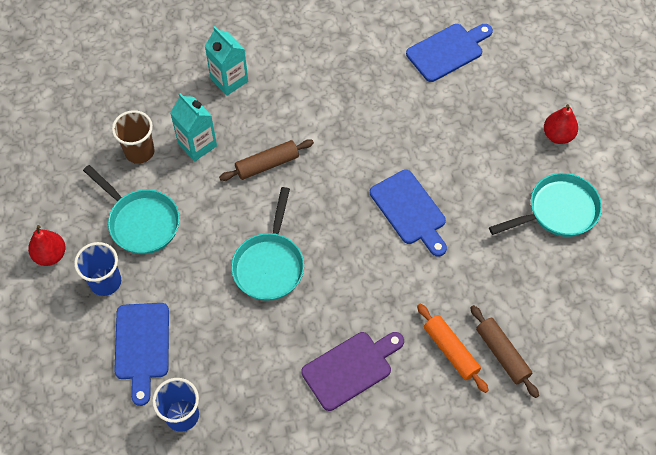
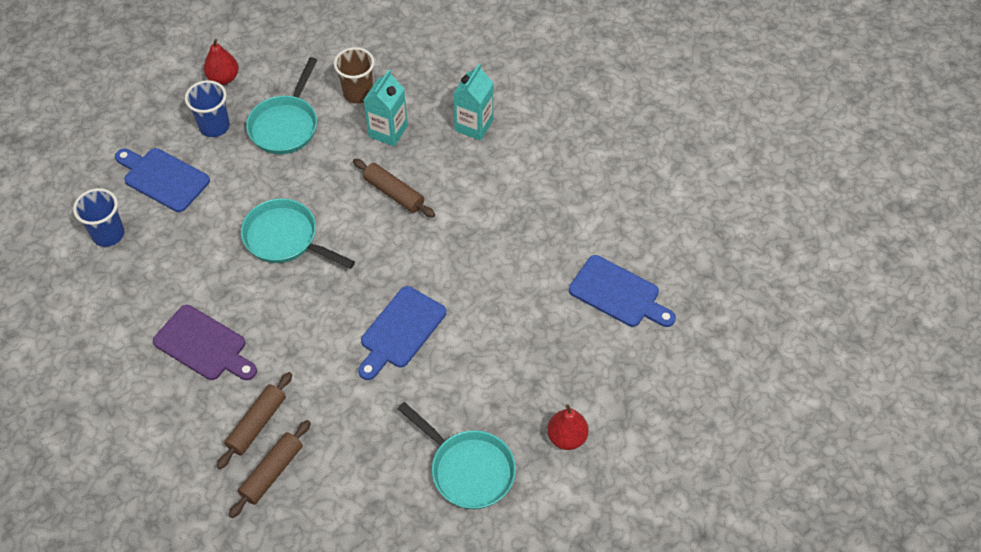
camera: 65 degrees right, 5 degrees down
(142, 346) = (163, 178): blue cutting board -> blue cutting board turned 60 degrees clockwise
(269, 265) = (285, 238): turquoise pan -> turquoise pan turned 45 degrees clockwise
(450, 351) = (257, 424): orange rolling pin -> brown rolling pin

